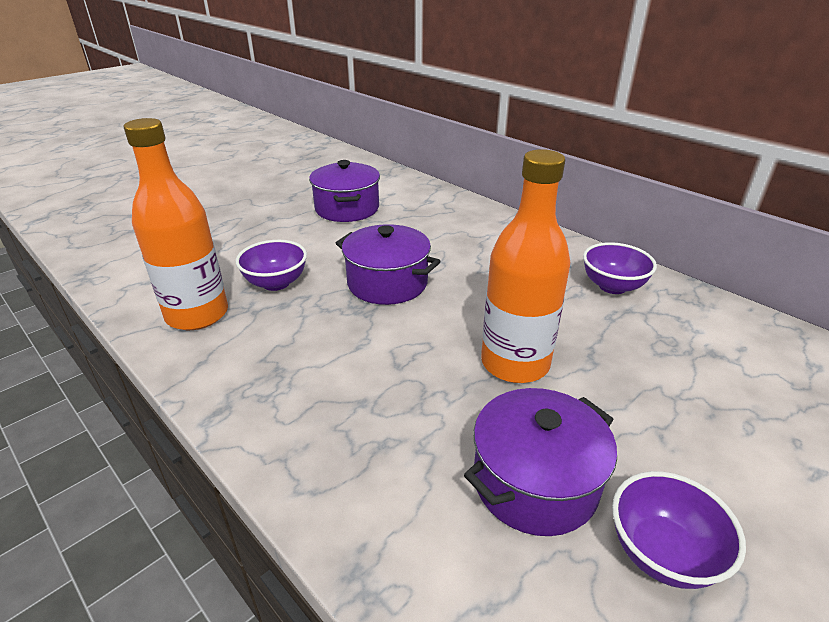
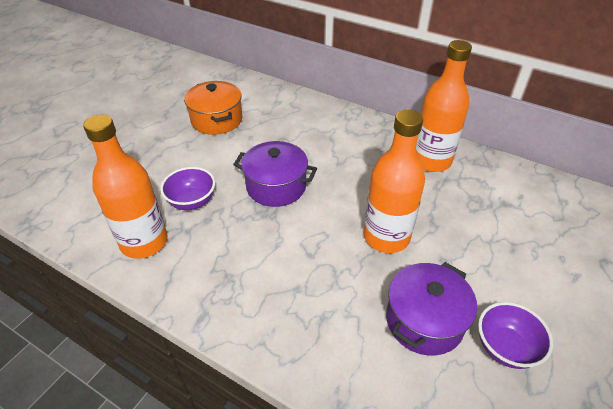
camera: 15 degrees left, 10 degrees up
(347, 208) = (216, 120): purple pot -> orange pot
(612, 286) = (431, 161): purple bowl -> orange bottle

